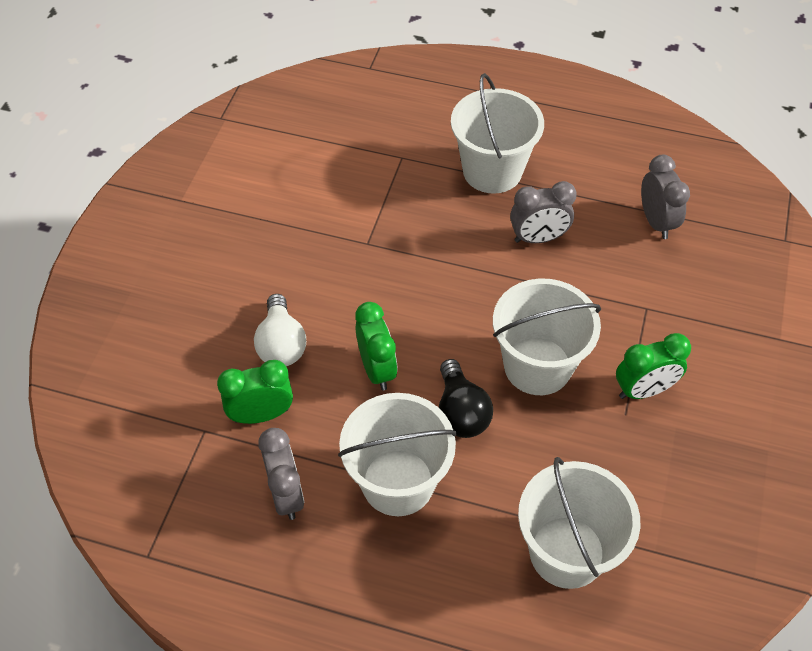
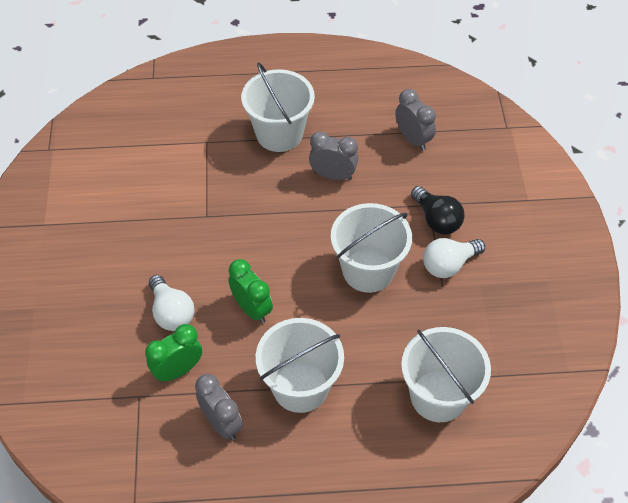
camera: 20 degrees left, 0 degrees up
(461, 412) = (326, 321): black light bulb -> black light bulb (436, 220)
(538, 238) = (333, 175): grey clock -> grey clock turned 135 degrees counterclockwise
(644, 390) = (449, 265): green clock -> white light bulb

